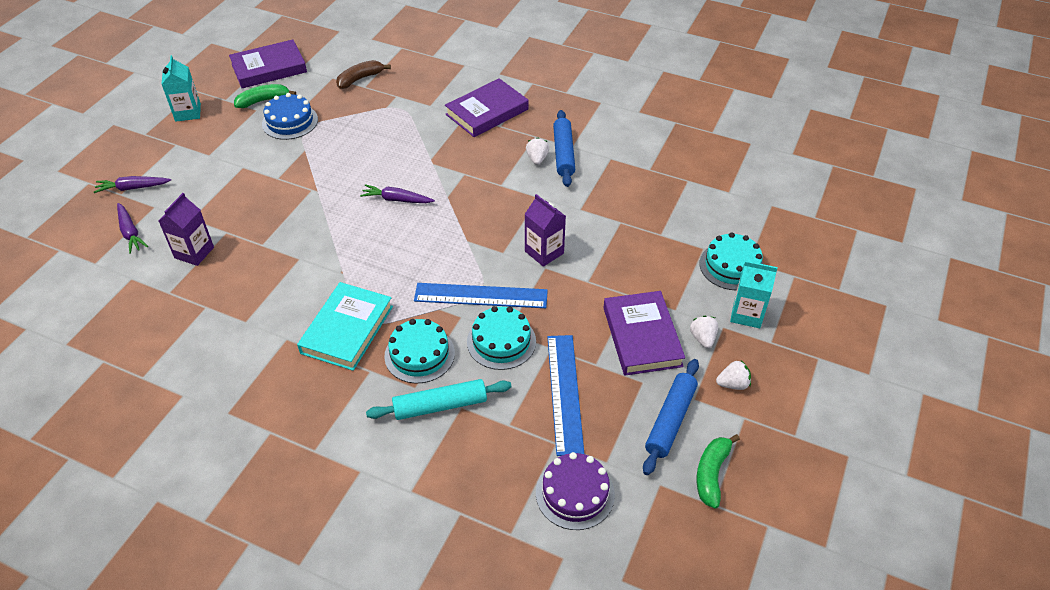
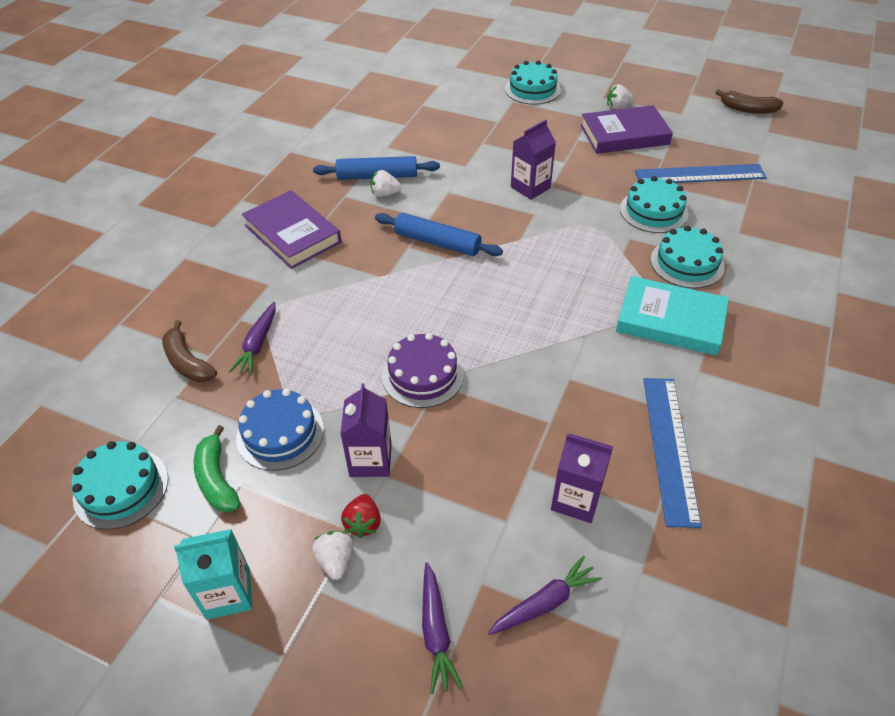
camera: 90 degrees left, 0 degrees up
(212, 158) = (363, 523): none -> red strawberry
(257, 160) = (370, 460): none -> purple carton
(269, 68) = (121, 488): purple book -> turquoise cake
(397, 200) = (455, 299): purple carrot -> purple carrot (258, 344)
(440, 405) = (743, 245): turquoise rolling pin -> none
(481, 295) = (598, 226): blue ruler -> blue ruler (669, 448)
(575, 493) = (796, 169): purple cake -> purple cake (423, 375)
(670, 420) = (707, 124): blue rolling pin -> blue rolling pin (437, 242)
(711, 473) = (747, 109): green banana -> brown banana
(733, 384) = (660, 96): white strawberry -> white strawberry (336, 560)
(747, 314) = (586, 86): turquoise carton -> none

